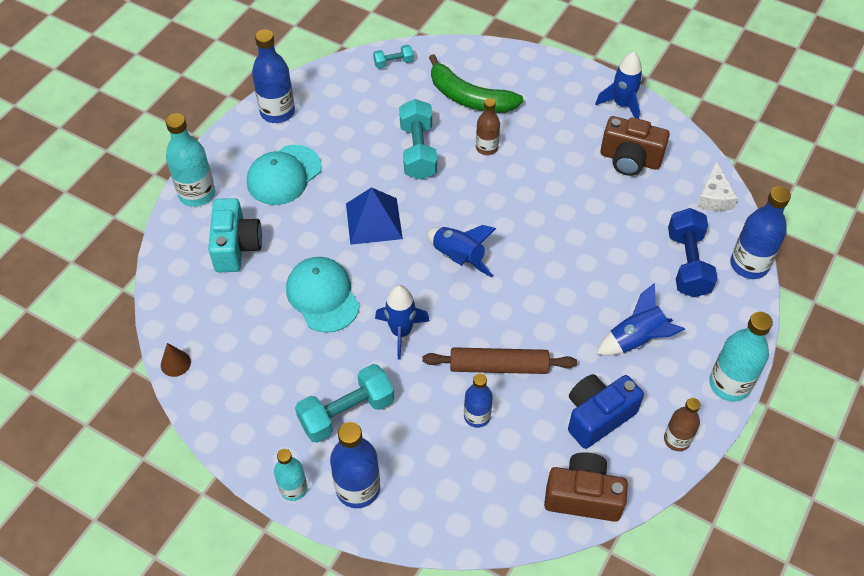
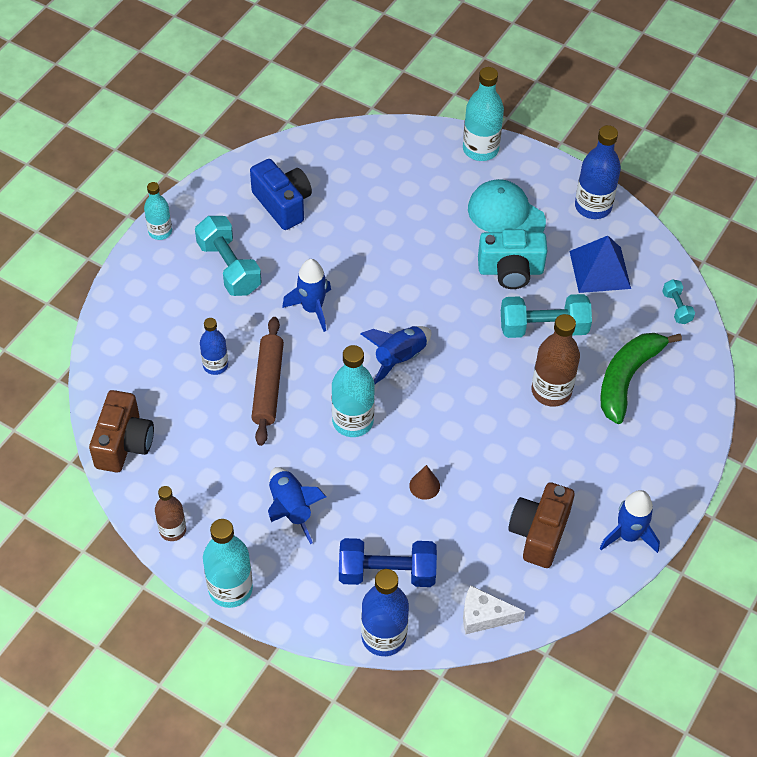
camera: 90 degrees right, 0 degrees up
(175, 363) = (289, 147): brown cone -> brown cone (424, 486)
(236, 247) = (416, 182): turquoise camera -> turquoise camera (510, 271)
(322, 296) = (356, 248): turquoise cap -> none
(358, 488) = (154, 275): blue bottle -> none
(374, 221) = (447, 288): blue pyramid -> blue pyramid (600, 269)
(486, 148) = (551, 391): brown bottle -> brown bottle, size x1.60
(533, 293) = (353, 421): none -> turquoise bottle
(597, 416) = (205, 464): blue camera -> blue camera (283, 204)

